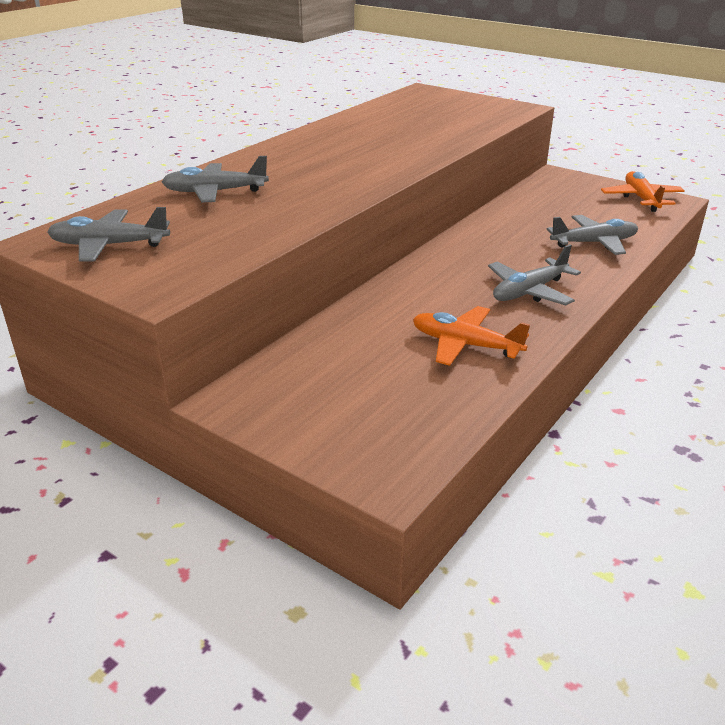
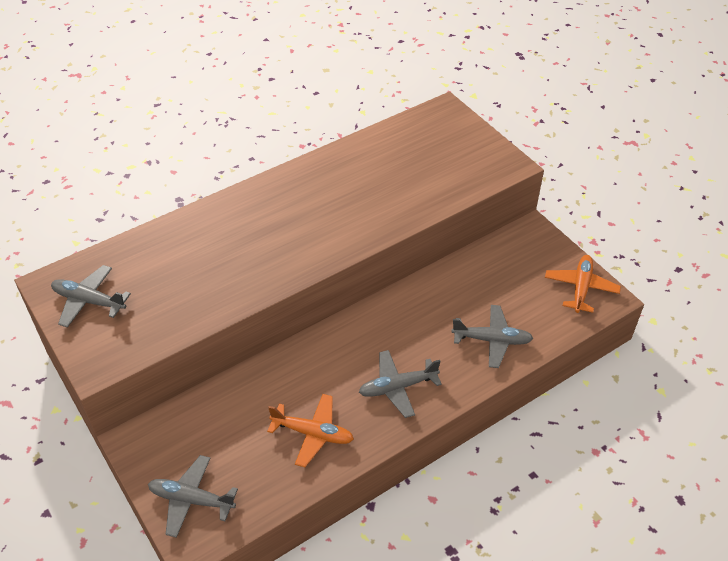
camera: 20 degrees right, 15 degrees up
(215, 192) = (187, 247): grey plane -> grey plane (191, 499)
(465, 345) = (313, 433): orange plane -> orange plane turned 150 degrees clockwise

